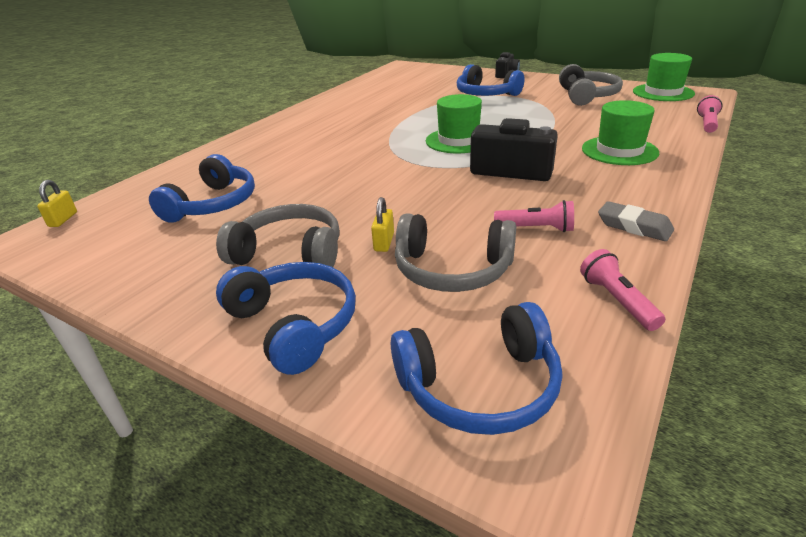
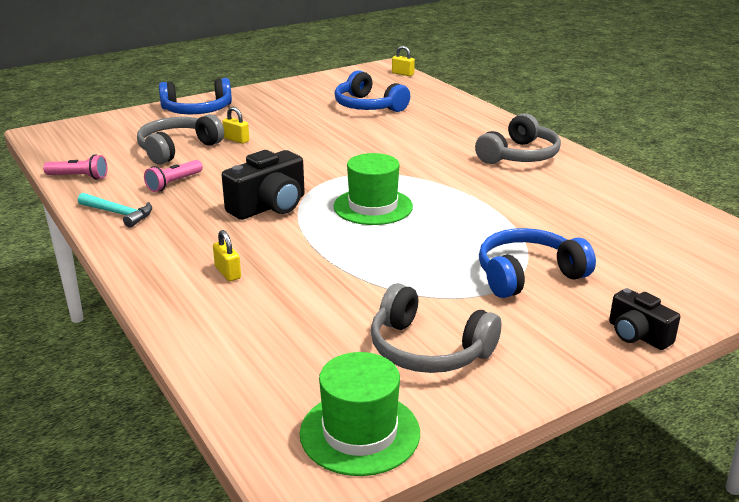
camera: 115 degrees right, 5 degrees down
(289, 253) = (266, 117): grey headphones -> grey headphones (519, 155)
(480, 386) = (95, 133): blue headphones -> none
(619, 151) = (228, 272): green hat -> yellow padlock
(634, 226) = (118, 214): grey eraser -> turquoise hammer
(707, 124) = (202, 376): pink flashlight -> none

